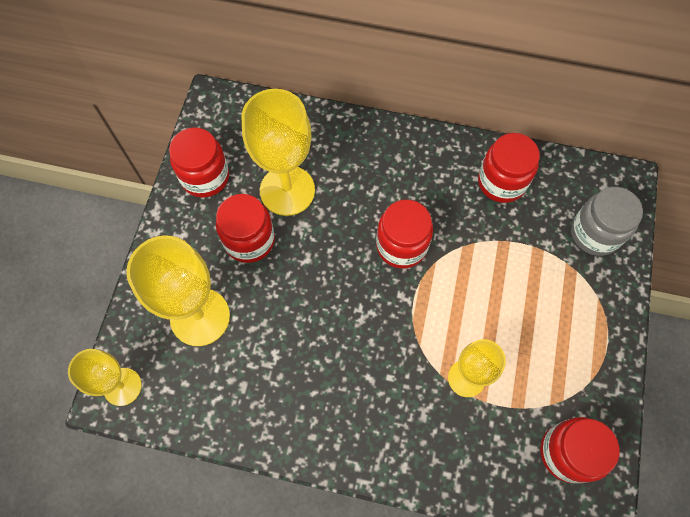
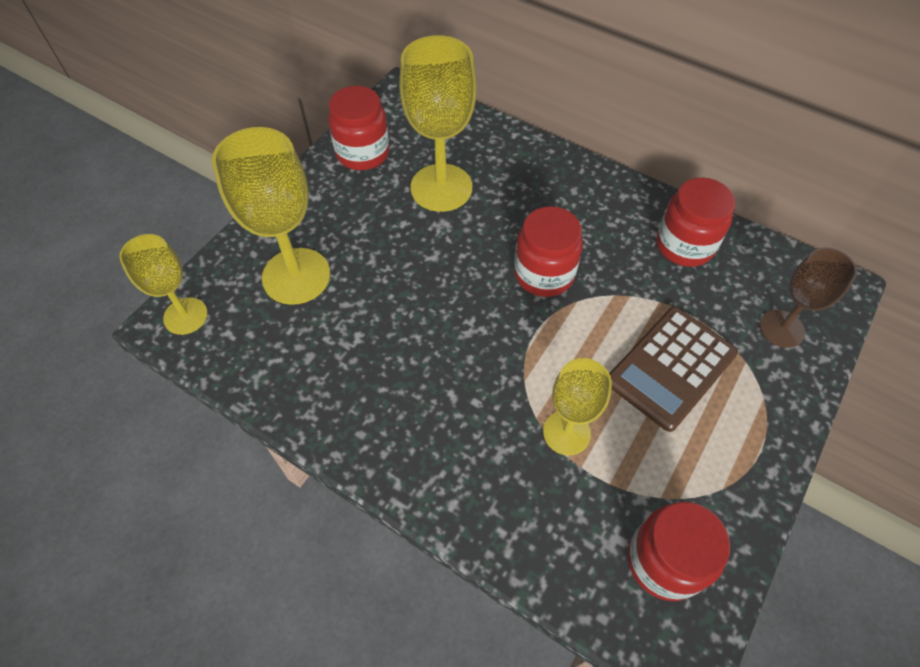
camera: 20 degrees right, 10 degrees down
(249, 240) = (381, 221): red jar -> none
(524, 296) = (671, 368): none -> brown calculator
(595, 233) = (782, 329): grey jar -> brown goblet

